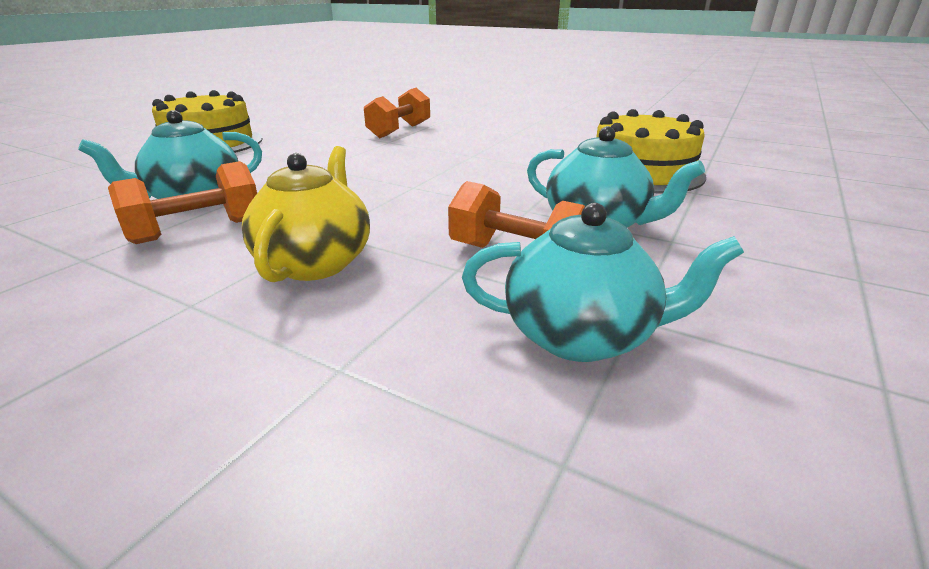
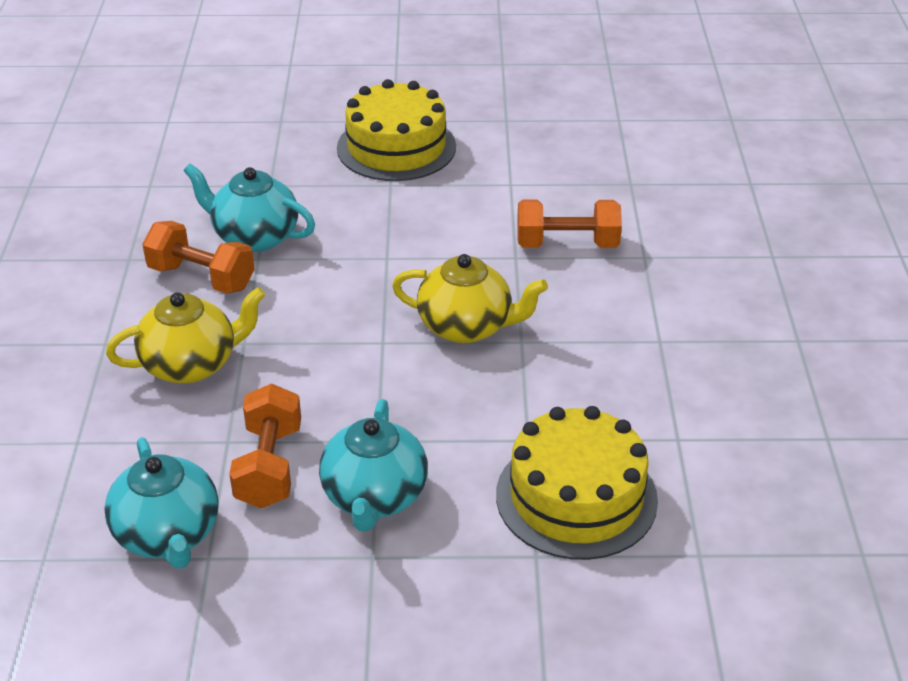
camera: 60 degrees right, 10 degrees up
(436, 163) = (466, 327): none -> yellow teapot

